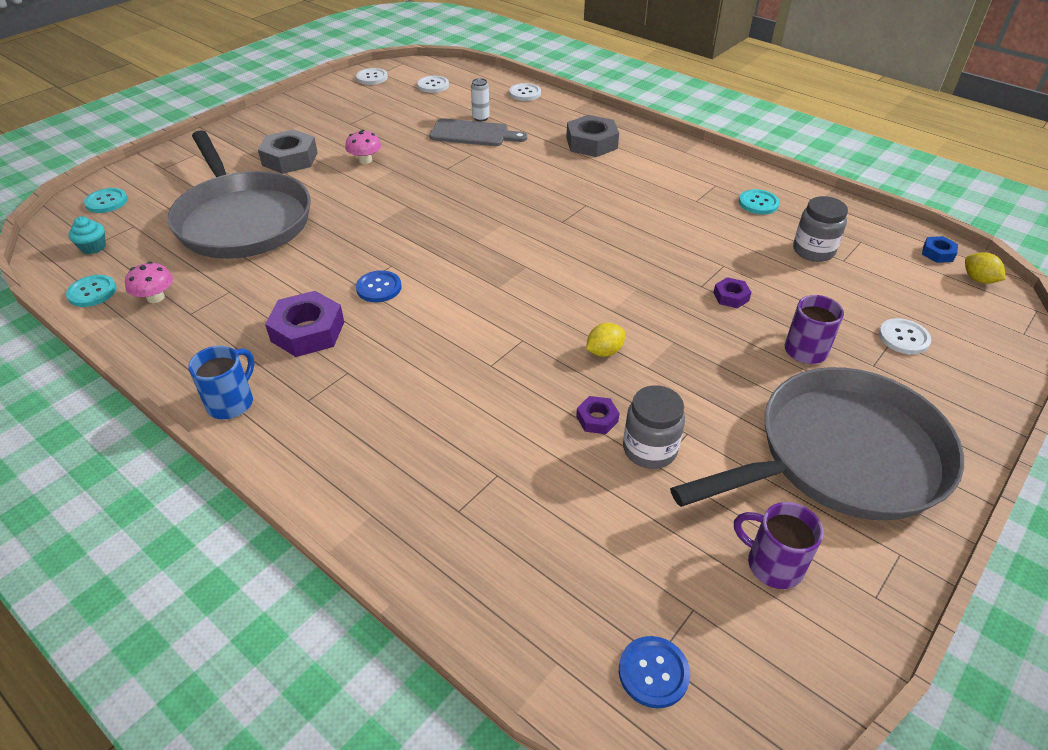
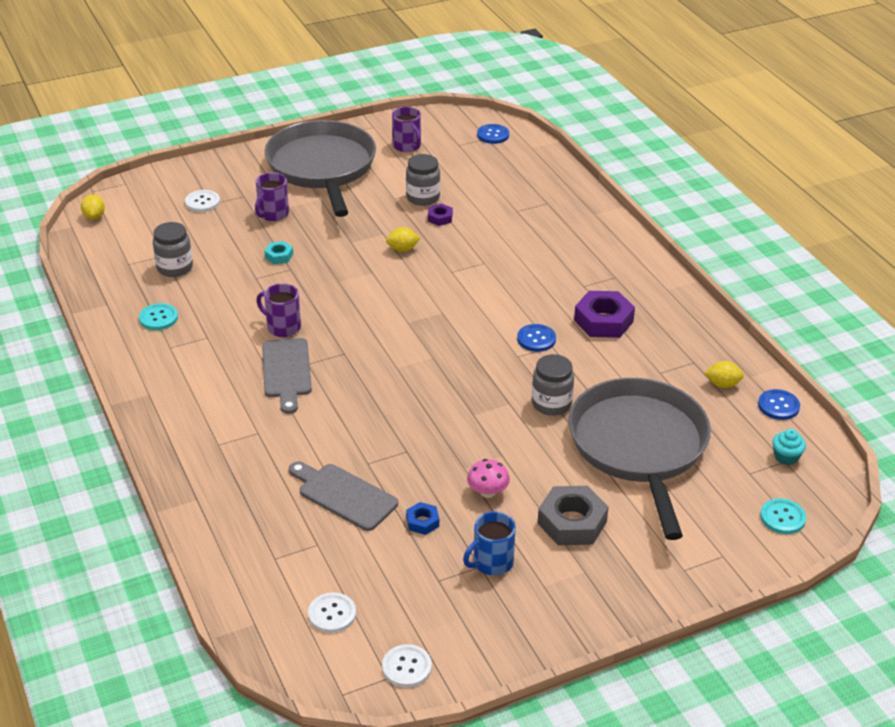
camera: 155 degrees left, 5 degrees down
(92, 292) = (778, 406): turquoise button -> blue button
(155, 297) = (722, 384): pink mushroom -> yellow lemon
(231, 402) = (666, 289): blue mug -> blue mug (491, 563)
(337, 232) = (551, 404): none -> grey jar
(481, 118) = (316, 521): white can -> none
(525, 93) = (226, 551): white button -> none
(591, 143) = (228, 437): grey nut -> none
(597, 194) = (287, 371): none -> grey cutting board
(641, 227) = (282, 327): none -> purple mug
(731, 297) = (279, 256): purple nut -> turquoise nut
(842, 456) = (322, 167): grey pan -> grey pan turned 75 degrees clockwise
(937, 253) = (88, 239): blue nut -> blue nut (422, 522)

